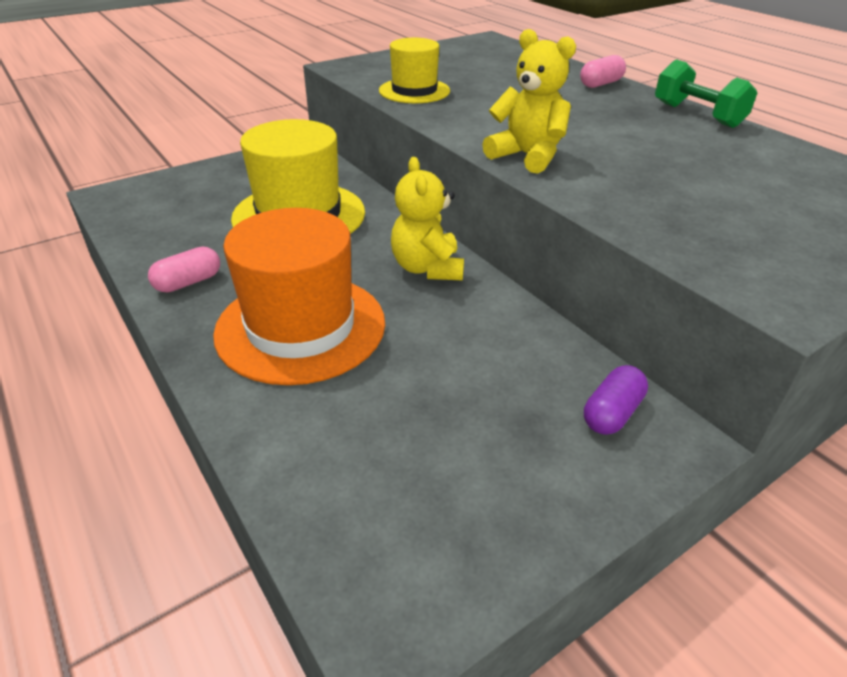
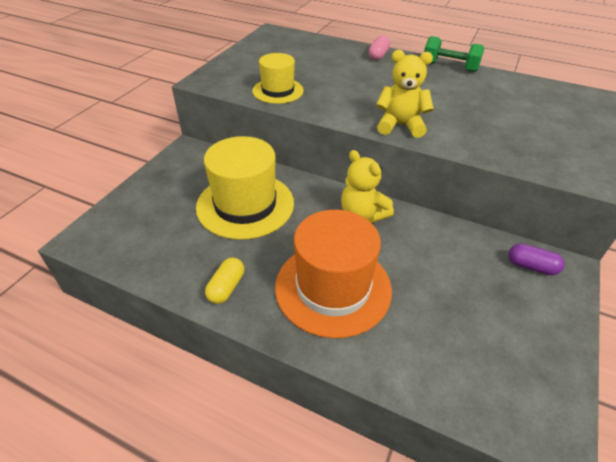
camera: 30 degrees left, 5 degrees up
(188, 282) = (226, 287): pink capsule -> yellow capsule
(611, 413) = (531, 266): purple capsule -> purple capsule turned 75 degrees counterclockwise

